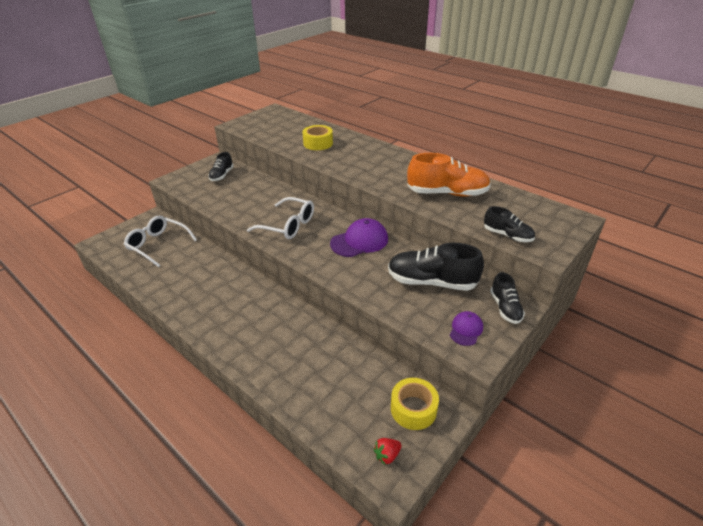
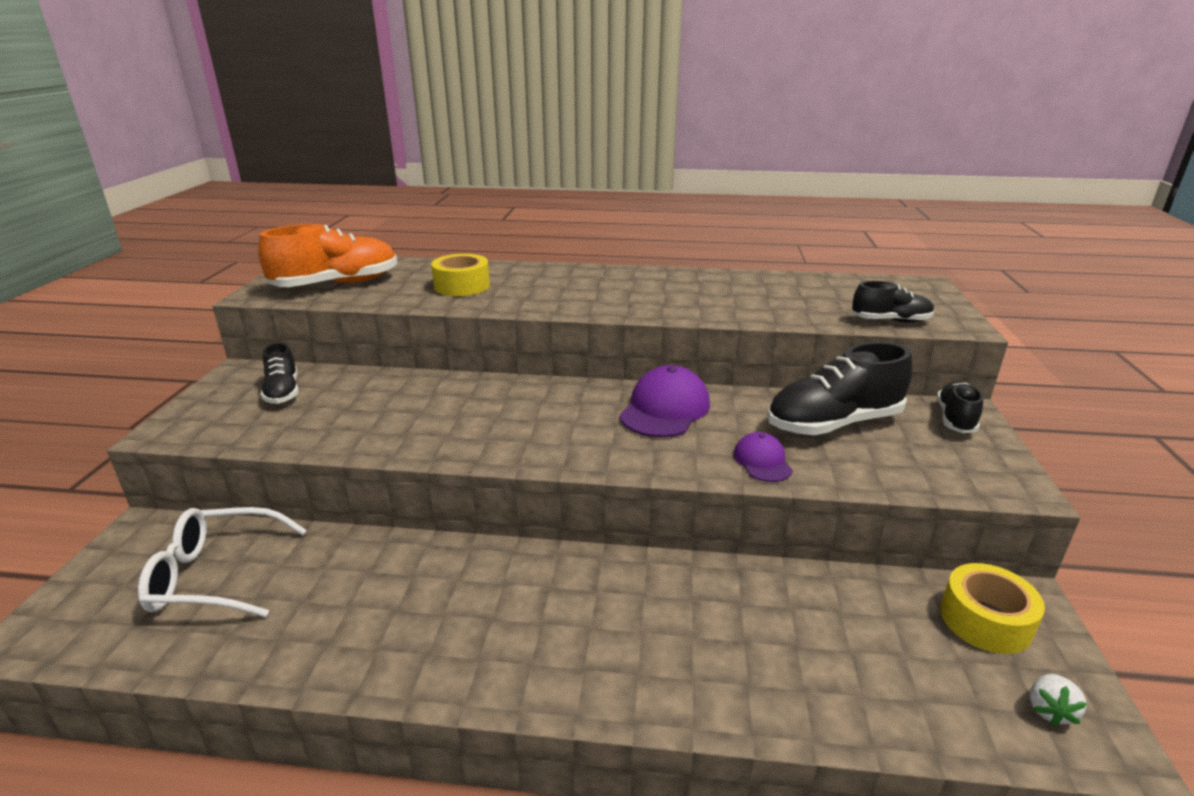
camera: 35 degrees left, 10 degrees down
(288, 225) = (519, 426): white glasses -> none
(387, 455) = (1049, 710): red strawberry -> white strawberry
(447, 193) = (746, 298): orange shoe -> orange shoe (336, 284)
(466, 330) = (958, 463): purple cap -> purple cap (762, 461)
(505, 308) = (955, 419): black shoe -> black shoe turned 120 degrees counterclockwise

